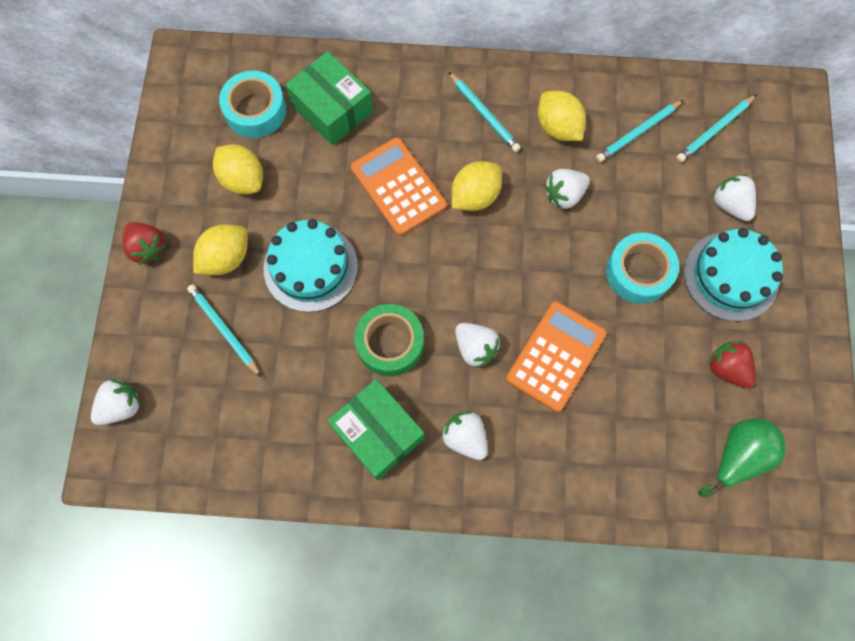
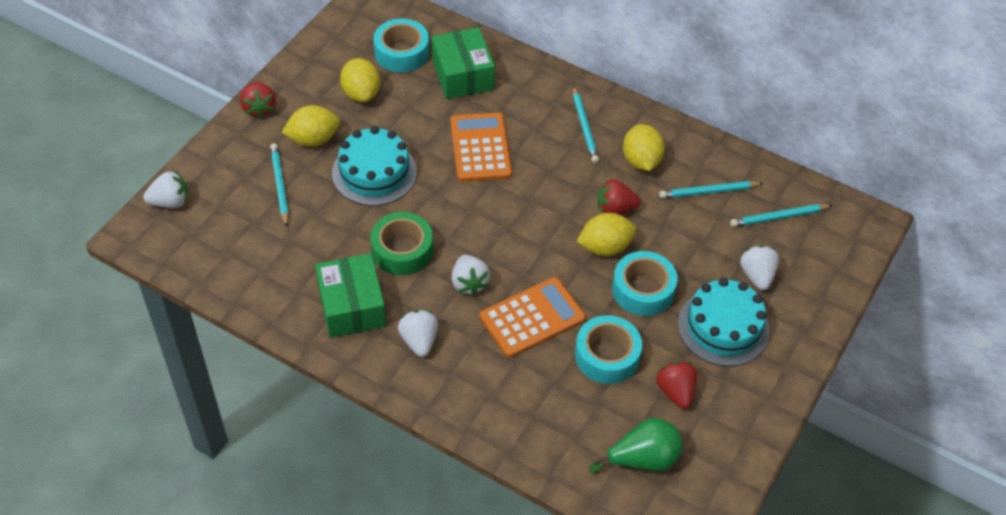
camera: 25 degrees right, 20 degrees down
(475, 196) = (539, 179): yellow lemon -> yellow lemon (605, 247)
(564, 195) = (615, 209): white strawberry -> red strawberry
(646, 362) = (607, 355): none -> turquoise tape

